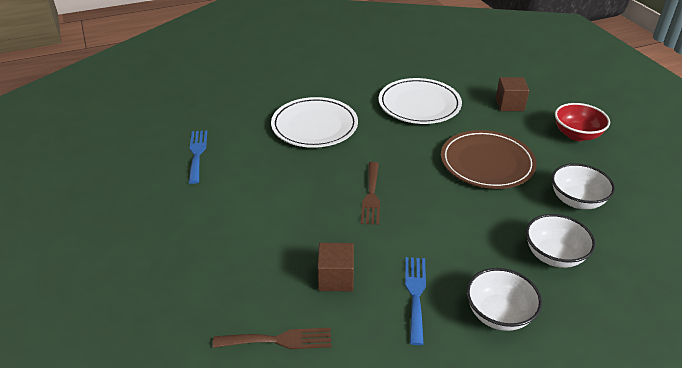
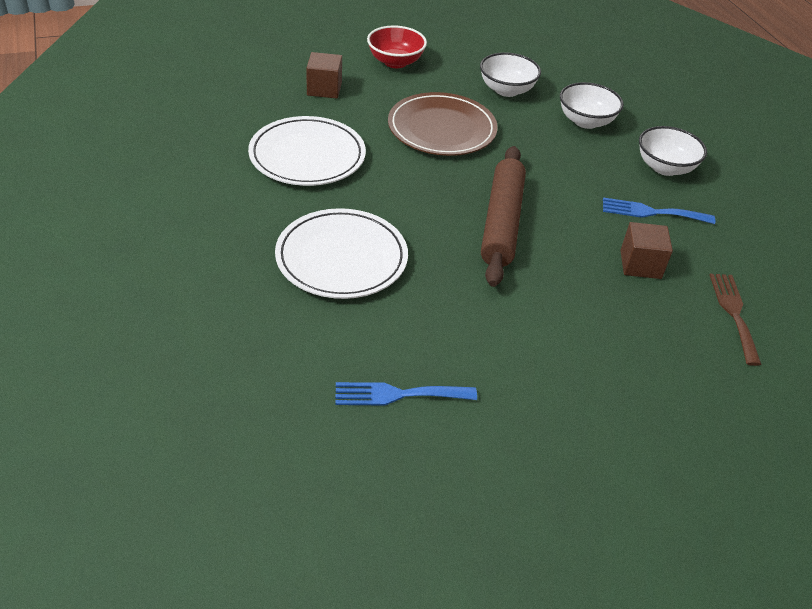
camera: 90 degrees left, 5 degrees up
(371, 196) = (501, 222): brown fork -> brown rolling pin

